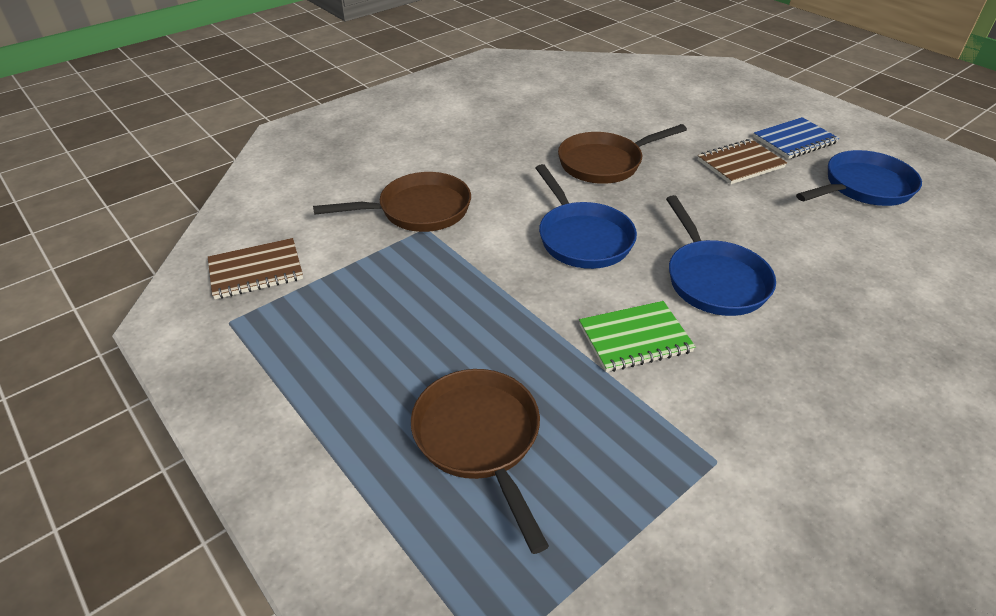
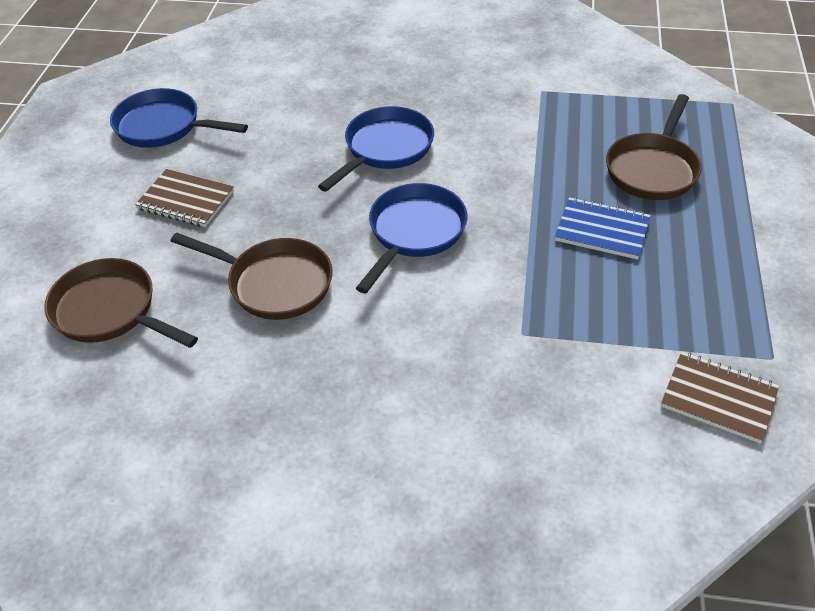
camera: 130 degrees left, 5 degrees up
(418, 210) = (506, 359): brown pan -> brown pan (110, 311)
(635, 338) = (492, 154): green notebook -> none
(794, 140) = (101, 186): blue notebook -> blue notebook (602, 230)

